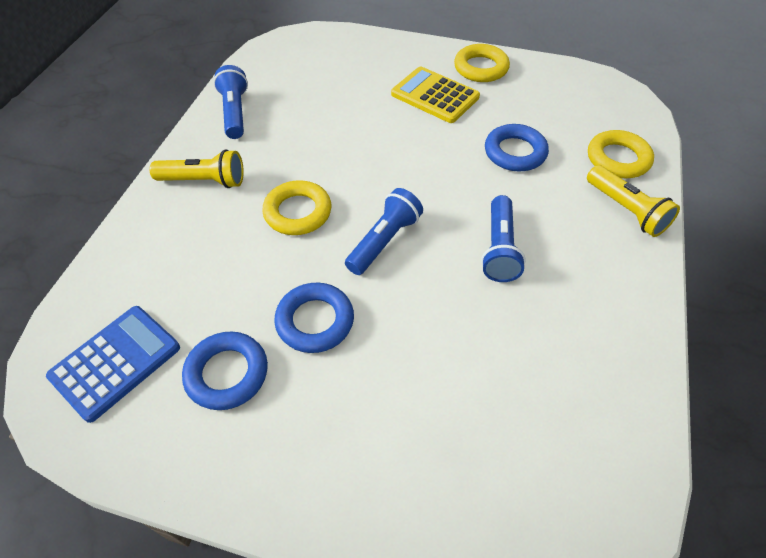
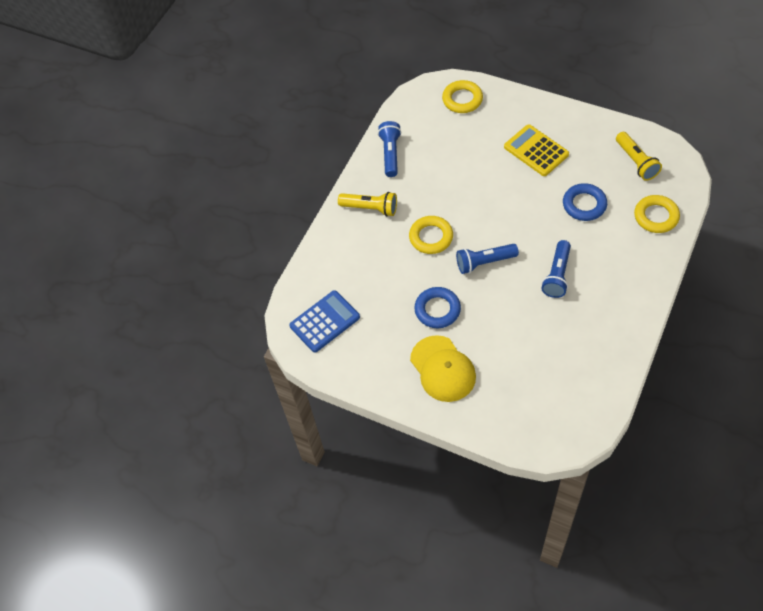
camera: 15 degrees right, 5 degrees up
(227, 373) = (386, 334): blue ring -> none
(332, 427) = (443, 369): none -> yellow cap
(384, 241) = (484, 262): blue flashlight -> blue flashlight turned 150 degrees counterclockwise
(481, 68) = (575, 127): yellow ring -> yellow ring (462, 99)
(626, 210) = (649, 256): yellow flashlight -> yellow flashlight (636, 162)

